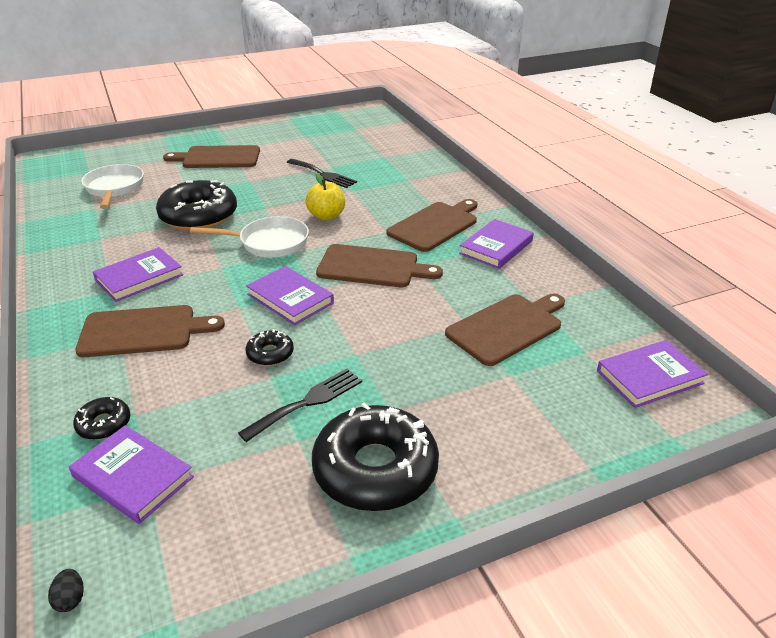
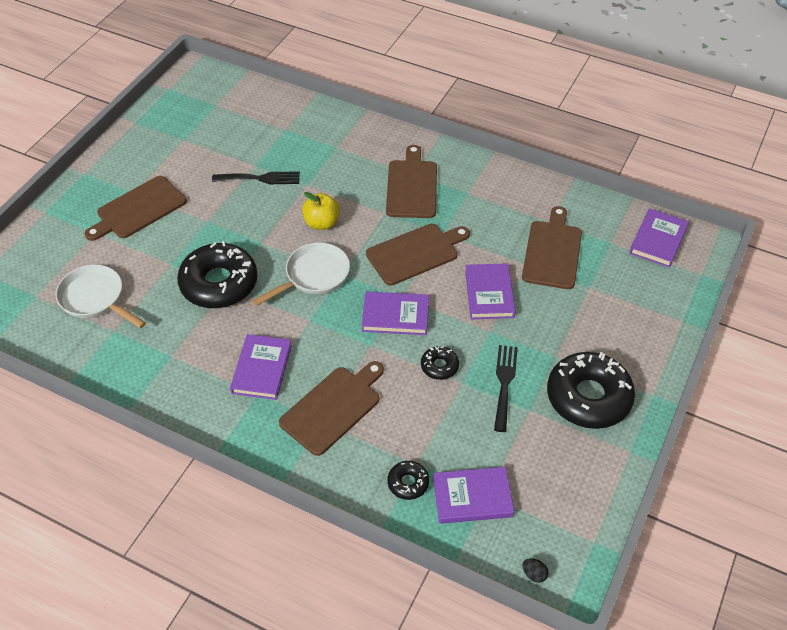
camera: 40 degrees left, 15 degrees up
(496, 247) = (475, 184): purple book -> purple book (489, 294)

